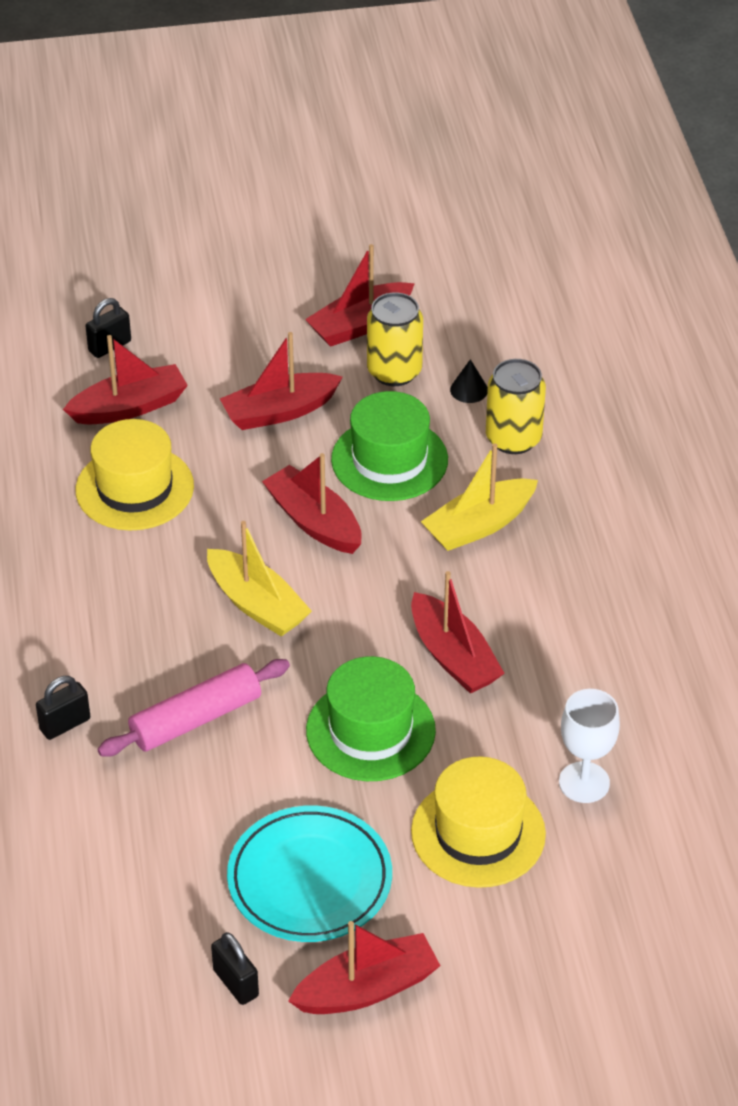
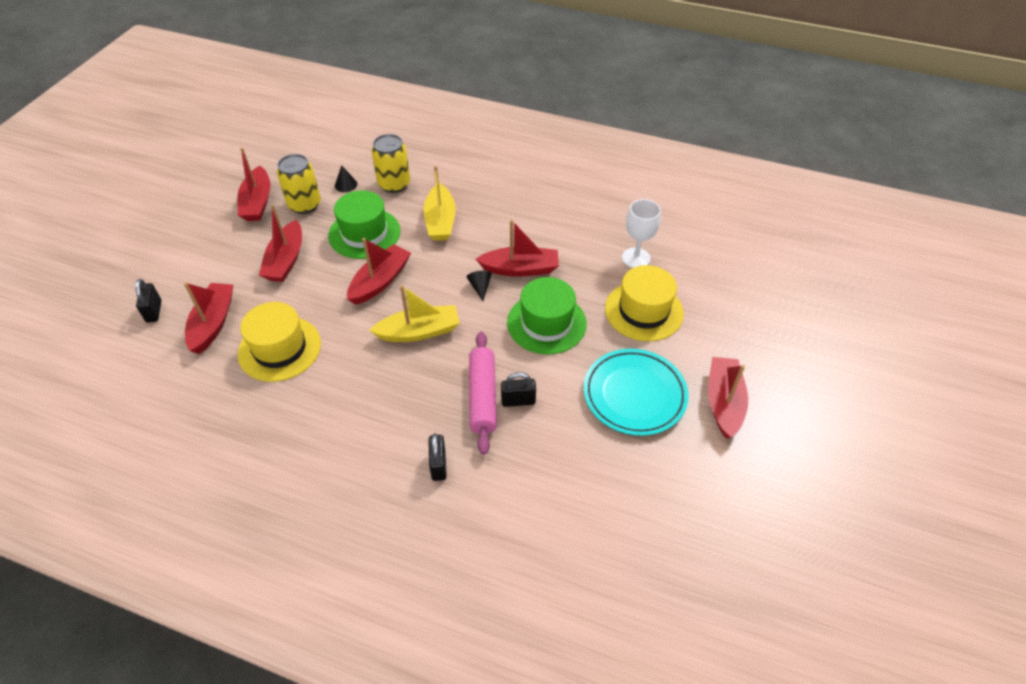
camera: 60 degrees left, 5 degrees up
(236, 983) = (690, 462): black padlock -> black padlock (518, 401)
(314, 521) = (380, 281): red boat -> red boat turned 135 degrees clockwise
(383, 629) = (480, 287): none -> black cone

